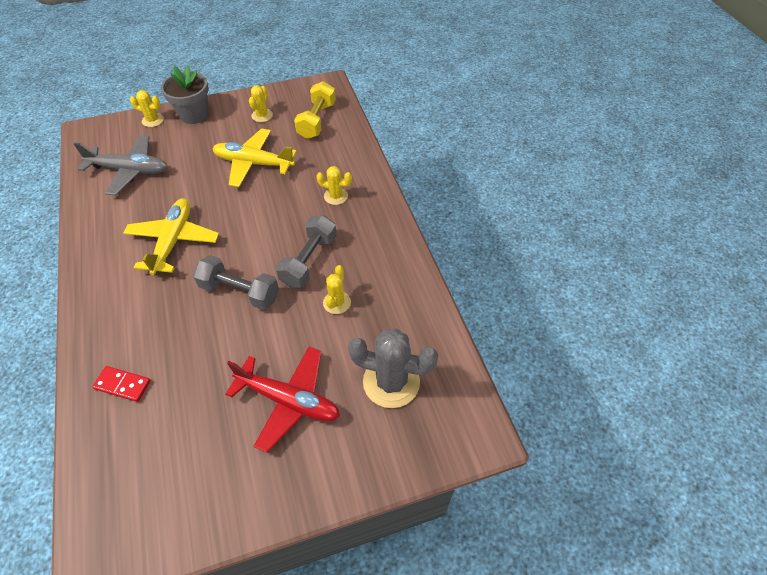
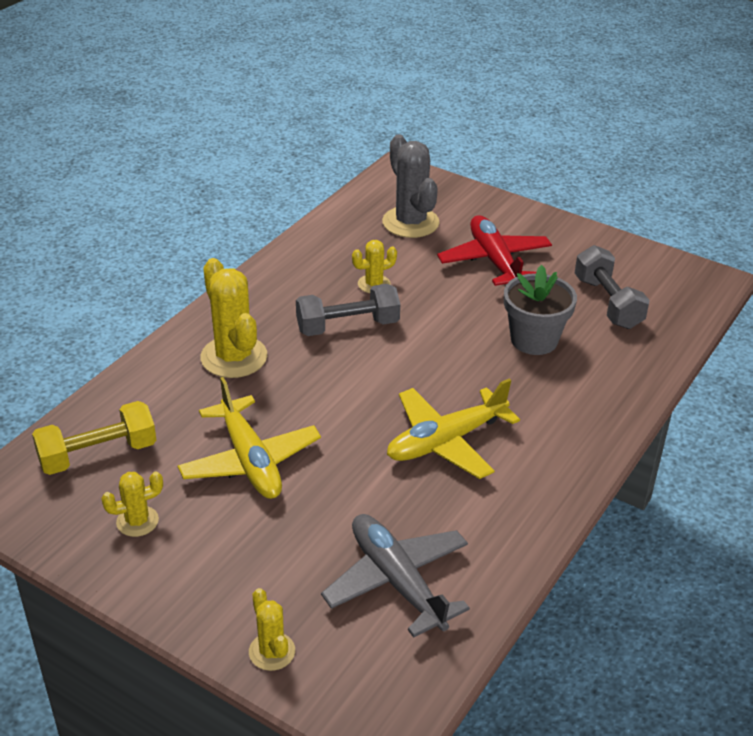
camera: 130 degrees left, 15 degrees down
(123, 385) = (613, 356): red domino -> none
(194, 114) = (208, 607): grey flower pot -> grey flower pot (534, 340)
(239, 292) = (440, 349): grey dumbbell -> grey dumbbell (608, 303)
(336, 196) = (234, 357): yellow cactus -> yellow cactus, size x1.86

